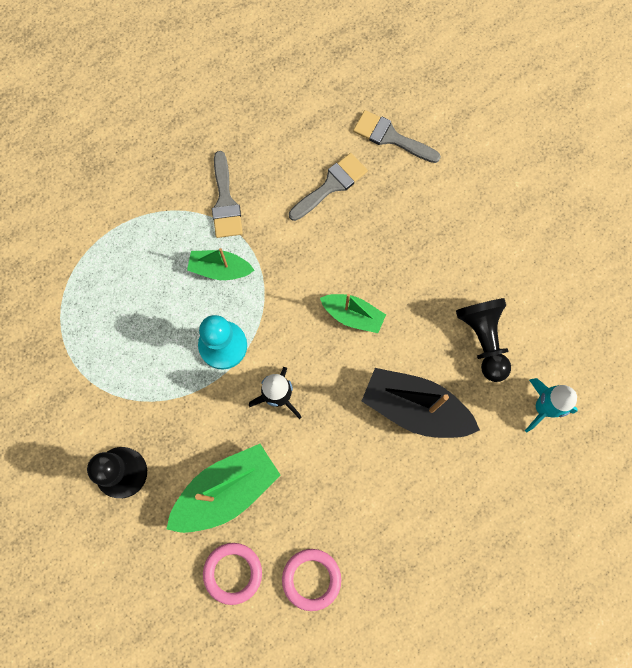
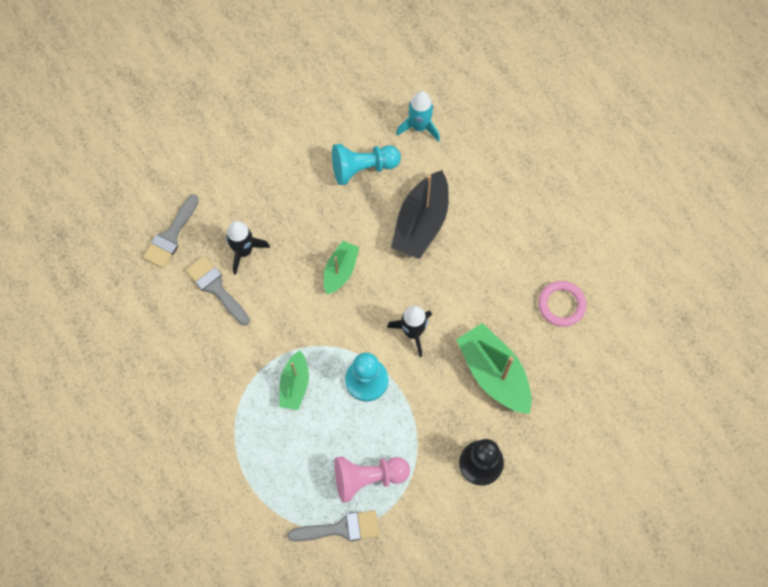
camera: 90 degrees left, 5 degrees down
(114, 347) = (368, 478): none -> pink pawn
(225, 202) = (228, 382): grey brush -> grey brush (341, 528)
(233, 573) = (560, 366): pink ring -> none
(374, 212) = (244, 251): none -> black rocket
(483, 340) = (363, 168): black pawn -> turquoise pawn

